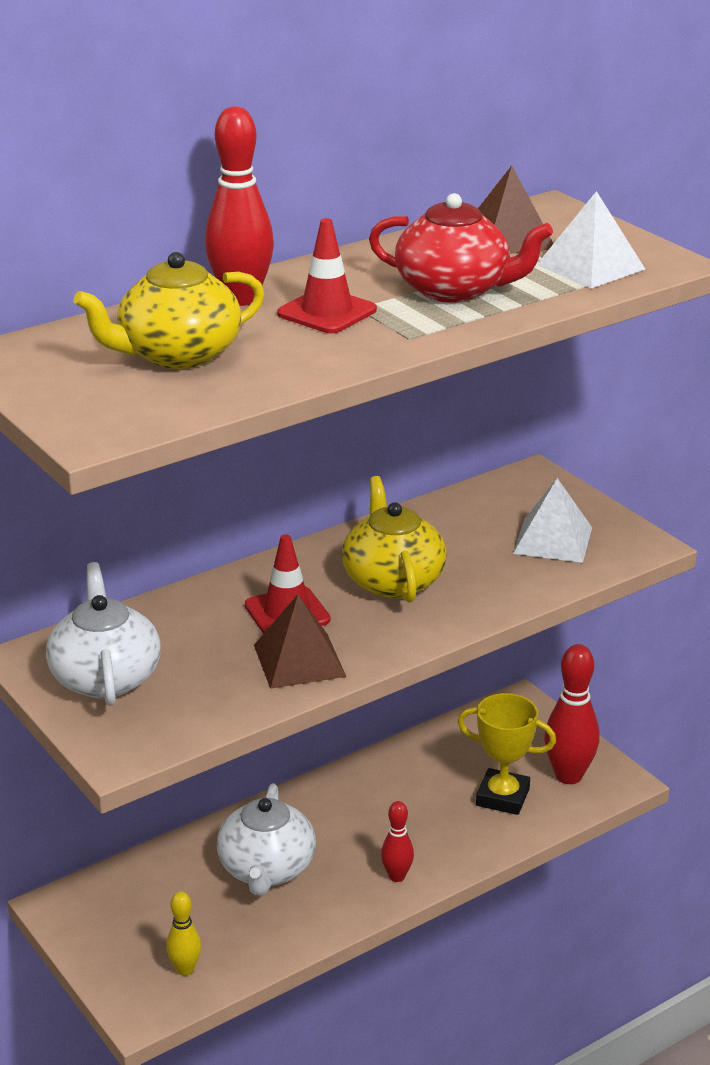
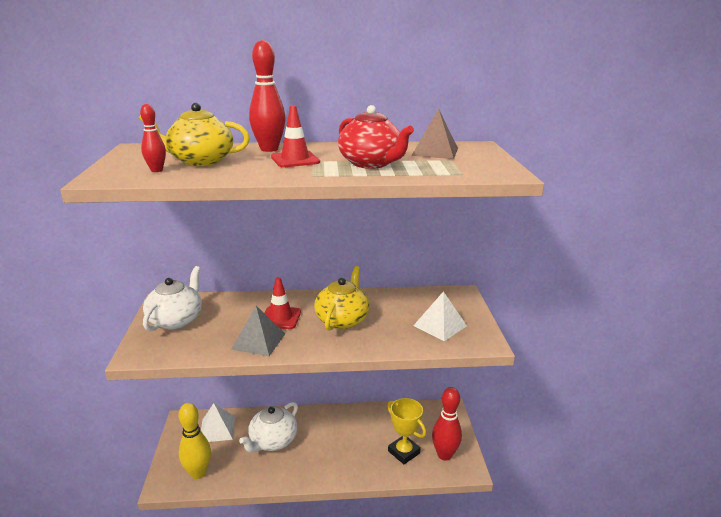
camera: 30 degrees right, 5 degrees down
(185, 969) = (198, 473): yellow bowling pin -> yellow bowling pin, size x1.78
(299, 660) = (258, 341): brown pyramid -> grey pyramid
(397, 876) = (322, 470): red bowling pin -> red bowling pin (156, 170)
(590, 267) = (460, 168): white pyramid -> white pyramid (217, 429)

